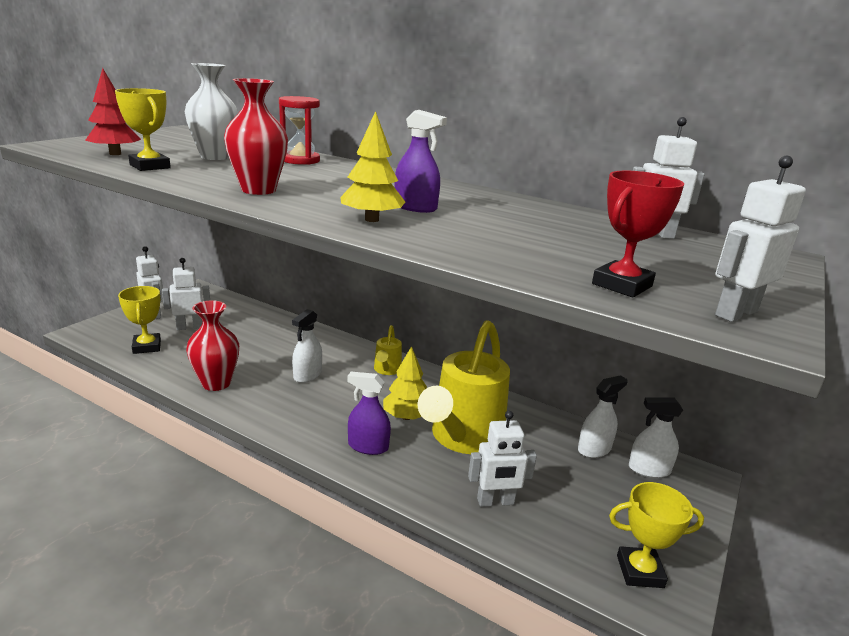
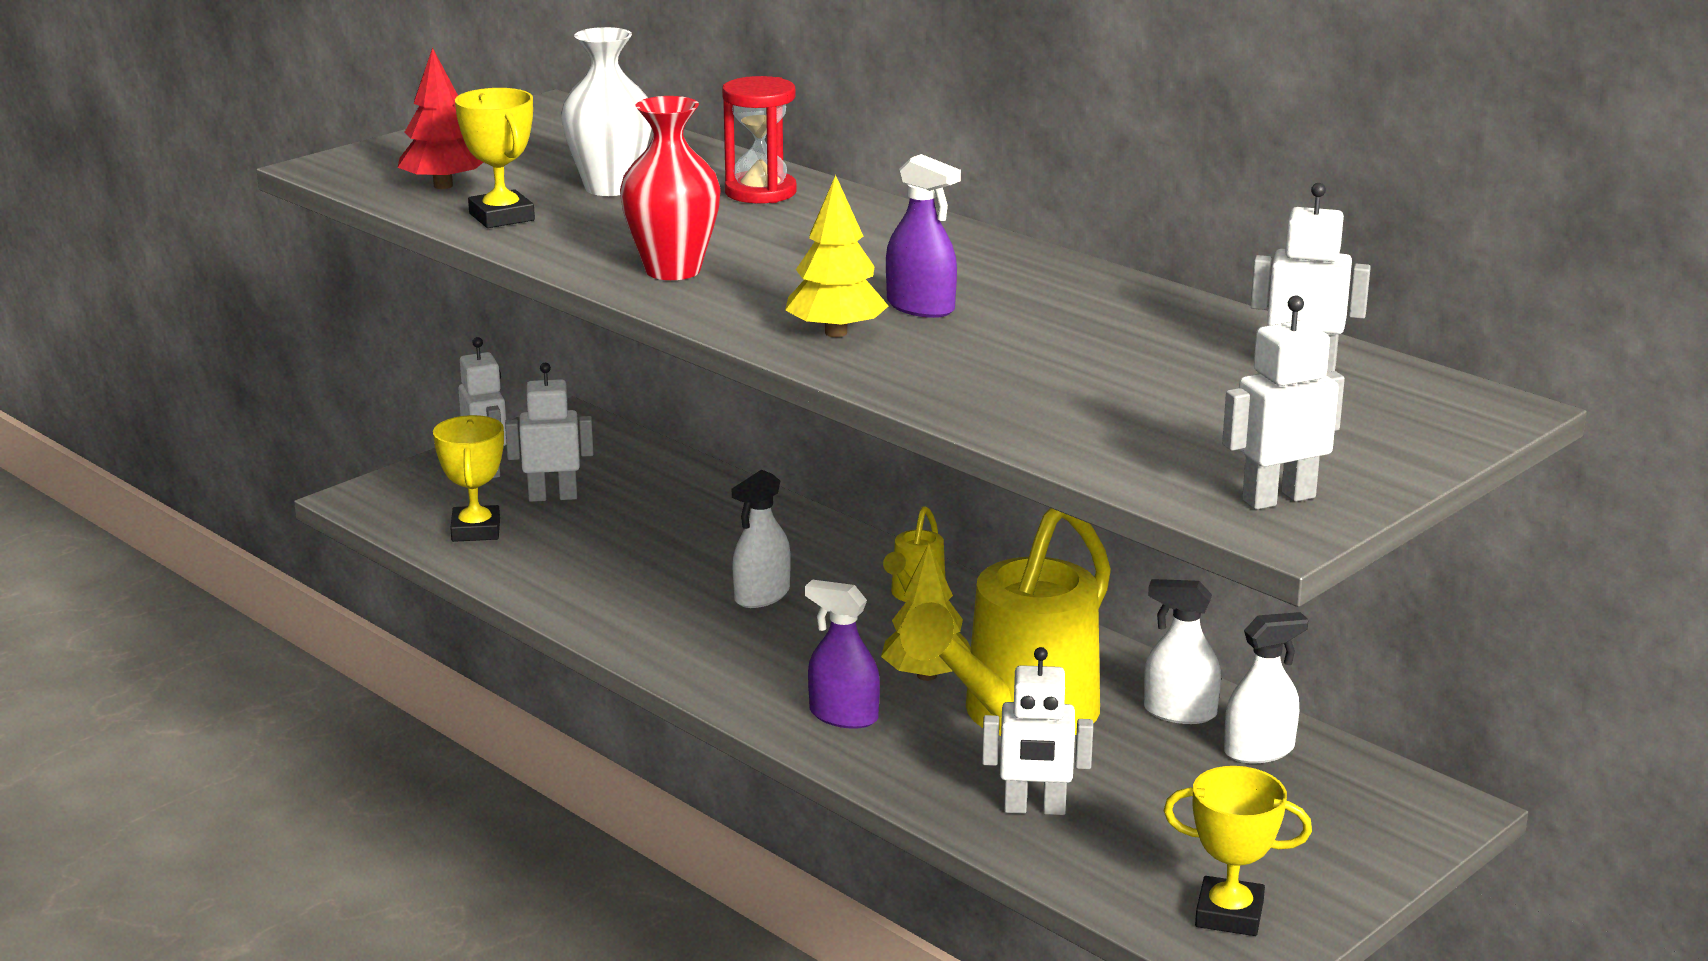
camera: 15 degrees right, 0 degrees up
(216, 383) = (596, 600): red vase -> none
(621, 285) = (1150, 453): red trophy -> none
(649, 469) = (1345, 788): white spray bottle -> white spray bottle (1179, 712)

